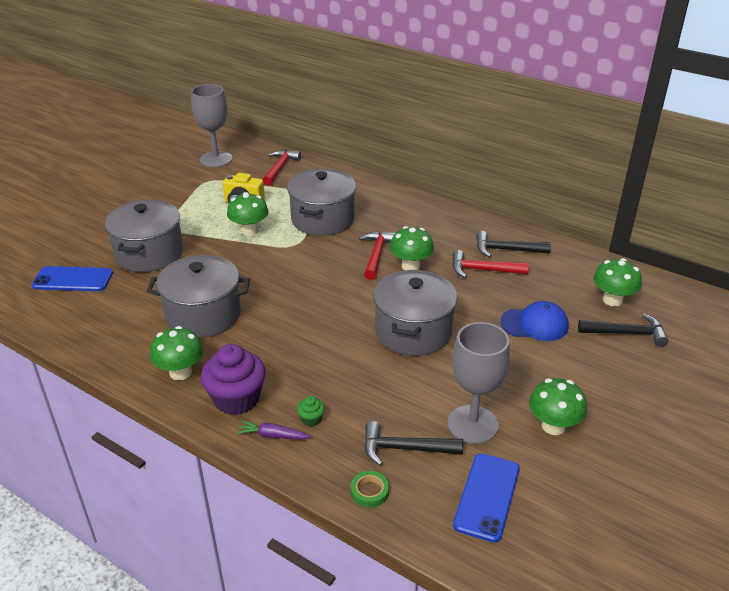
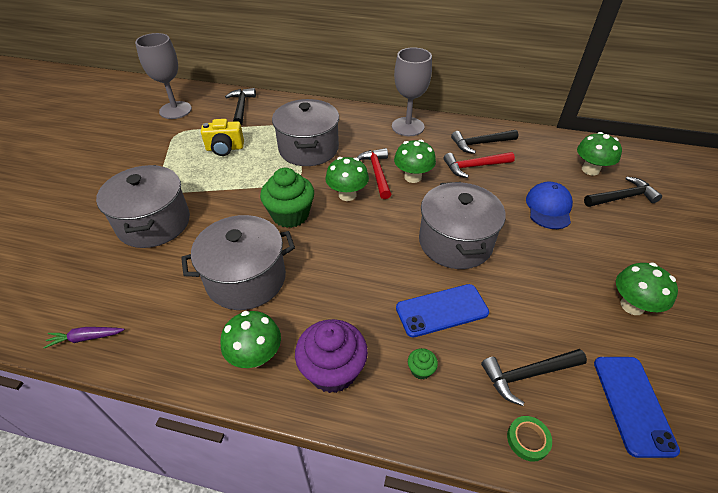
camera: 20 degrees left, 10 degrees up
(73, 279) = (80, 274): blue phone -> blue phone (442, 310)
(249, 230) = (245, 175): green mushroom -> green mushroom (347, 195)
(271, 273) = (290, 215): none -> green cupcake
(273, 435) = (394, 404): purple carrot -> purple carrot (86, 338)
(280, 168) = (241, 107): red hammer -> black hammer
(472, 424) = (567, 326): grey goblet -> grey goblet (408, 127)
(534, 324) = (548, 208): blue cap -> blue cap turned 60 degrees counterclockwise

